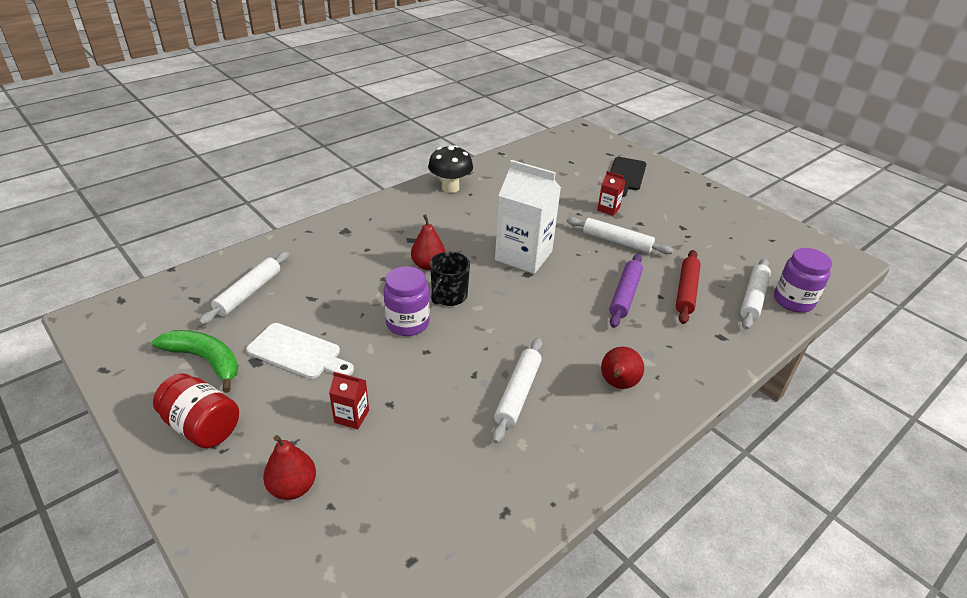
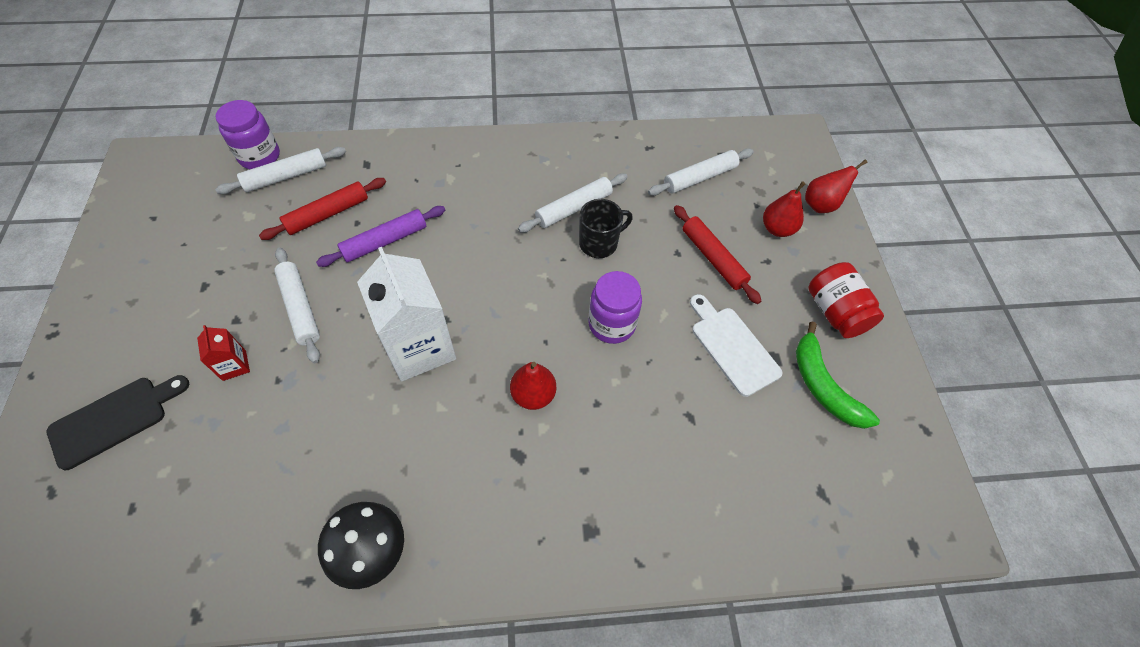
camera: 145 degrees left, 20 degrees up
(248, 293) = (757, 467): white rolling pin -> white rolling pin (700, 177)
(351, 416) = (713, 258): red carton -> red rolling pin
(448, 296) = (548, 335): black mug -> black mug (599, 243)
(617, 384) = (494, 175): red pear -> red pear (821, 205)

